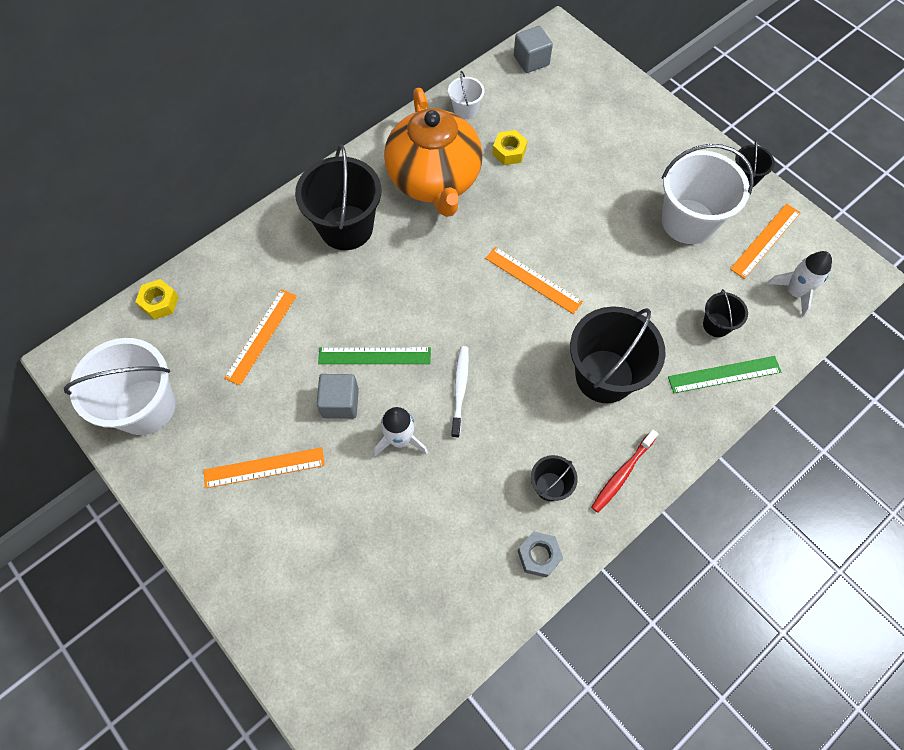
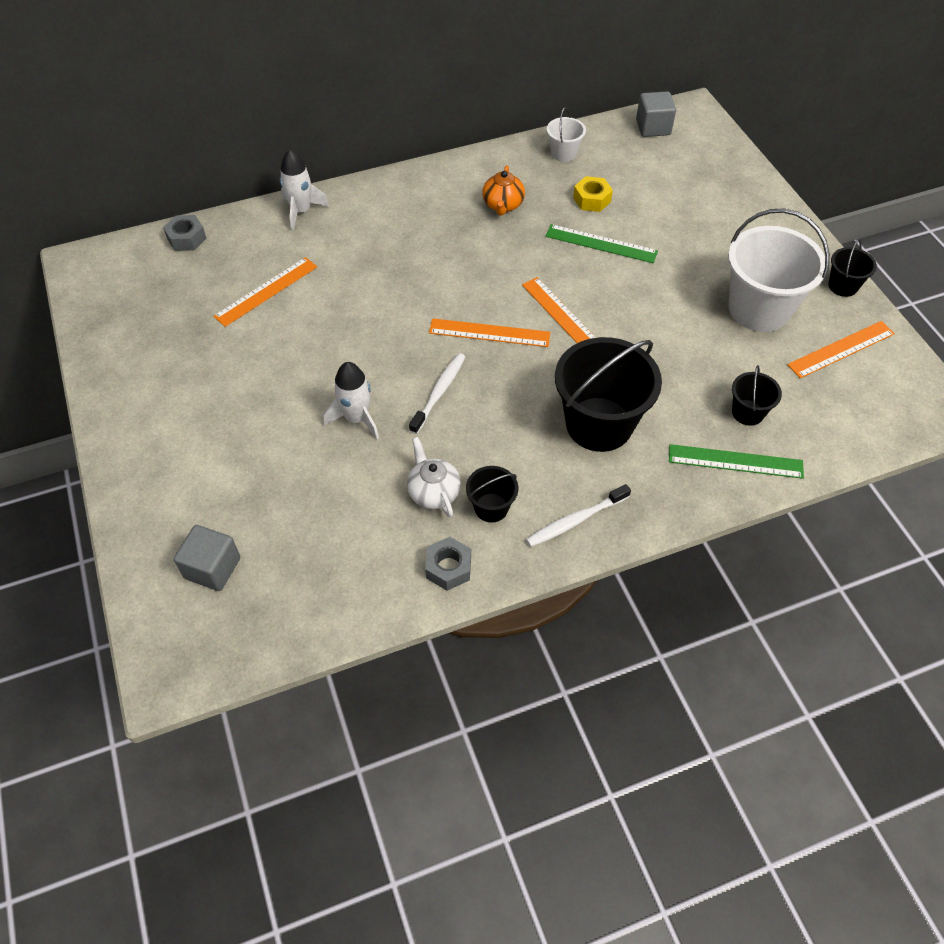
camera: 20 degrees right, 10 degrees down
(145, 407) = (129, 319): white bucket -> none
(159, 302) = (187, 238): yellow nut -> grey nut
(264, 468) = (212, 403): orange ruler -> orange ruler (489, 333)
(340, 403) = (313, 369): grey cube -> grey cube (212, 568)
(346, 227) = (394, 223): black bucket -> none
(374, 355) = (367, 338): green ruler -> green ruler (601, 243)
(435, 180) = (503, 205): orange teapot -> orange teapot, size x0.41
(496, 488) = (433, 492): none -> white teapot
(622, 474) = (575, 520): red toothbrush -> white toothbrush
(794, 292) = (854, 407): white rocket -> white rocket (301, 211)

